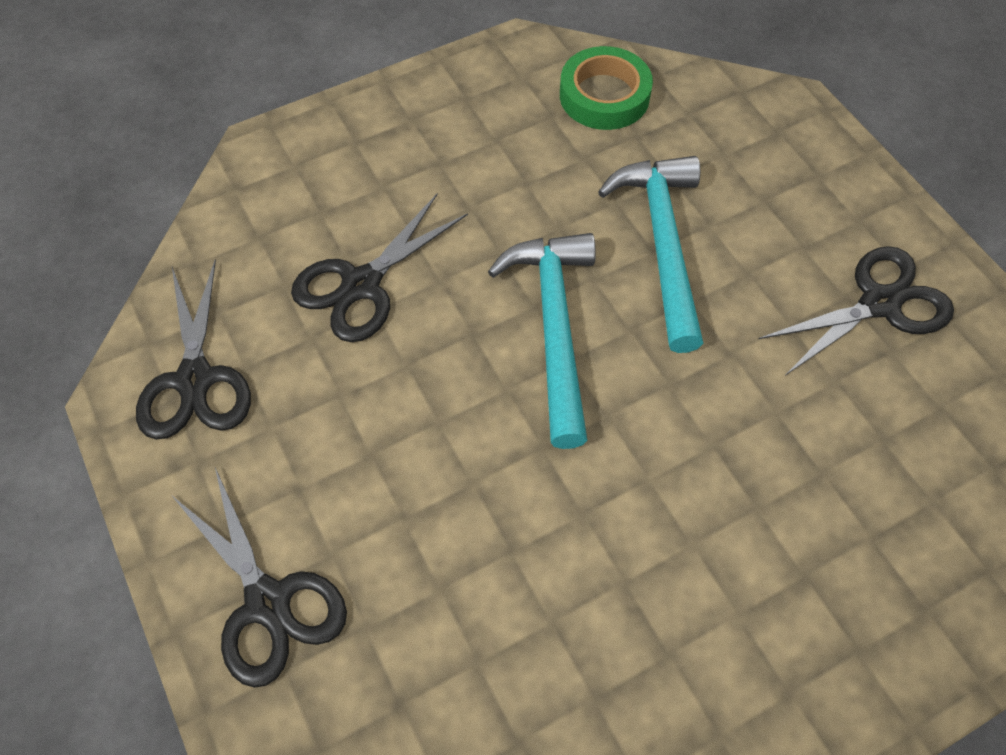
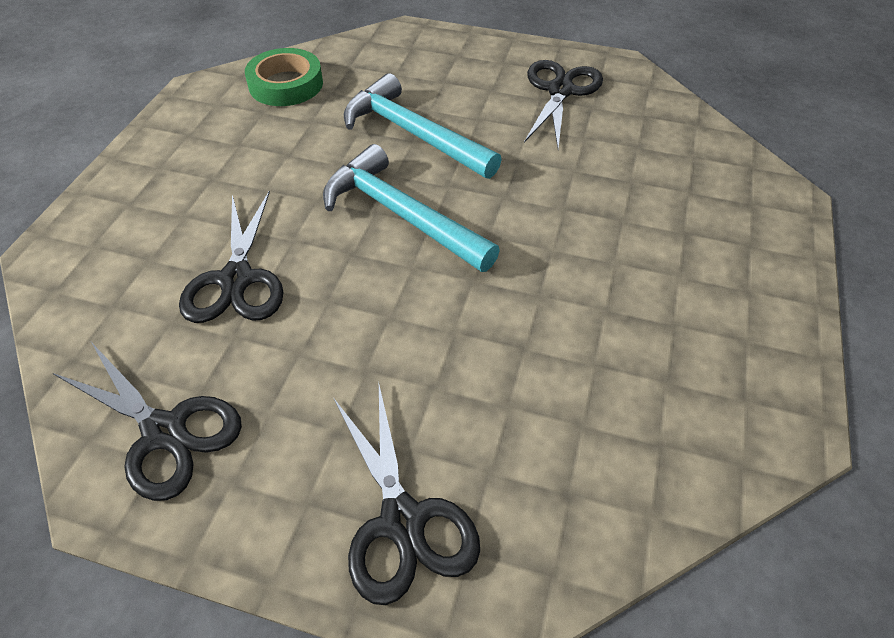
camera: 45 degrees left, 10 degrees down
(268, 602) = (402, 521): black scissors -> black scissors turned 60 degrees clockwise

